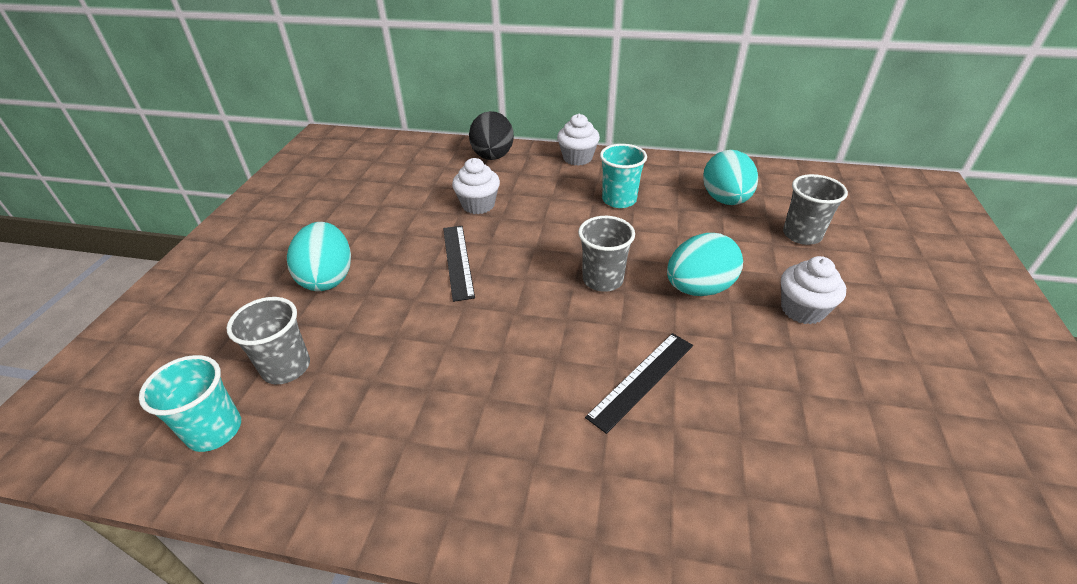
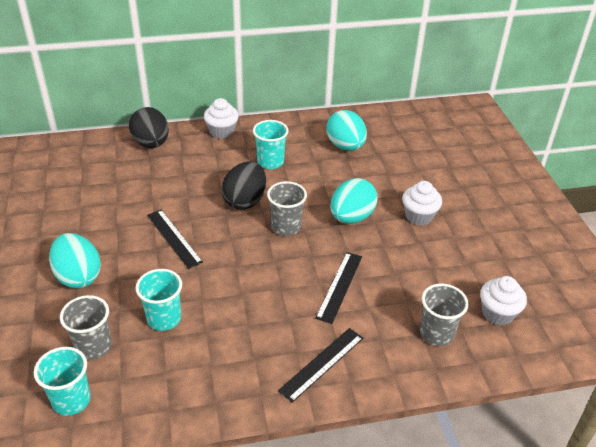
camera: 25 degrees left, 0 degrees up
(387, 356) = (164, 318): none -> turquoise cup
(478, 205) = (163, 189): white cupcake -> white cupcake (497, 313)
(563, 494) = (322, 364): none -> black ruler
(566, 237) = (245, 201): none -> black egg
(802, 235) = (404, 163): grey cup -> grey cup (436, 333)

